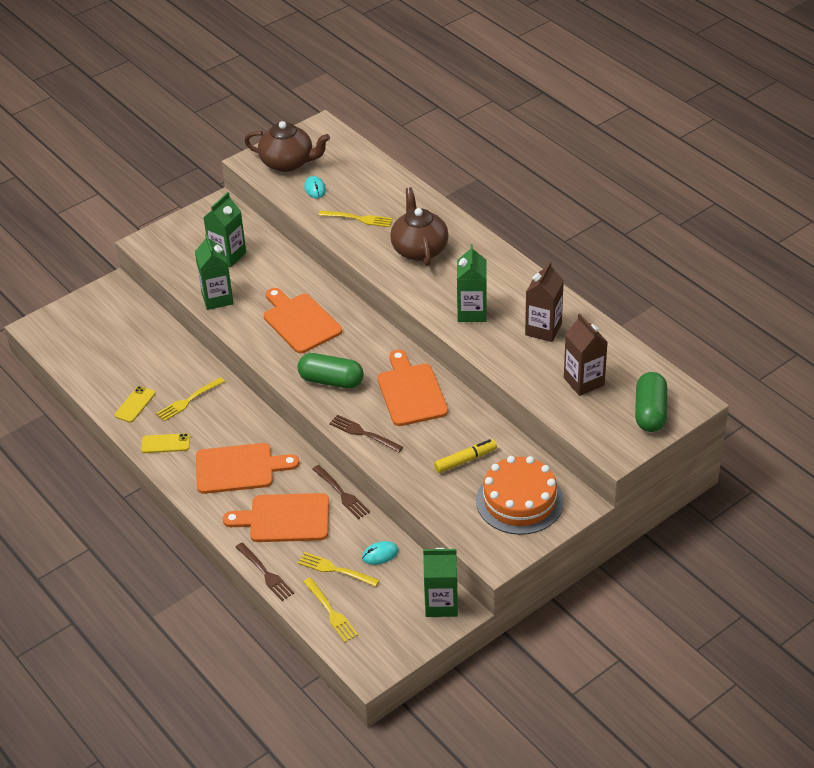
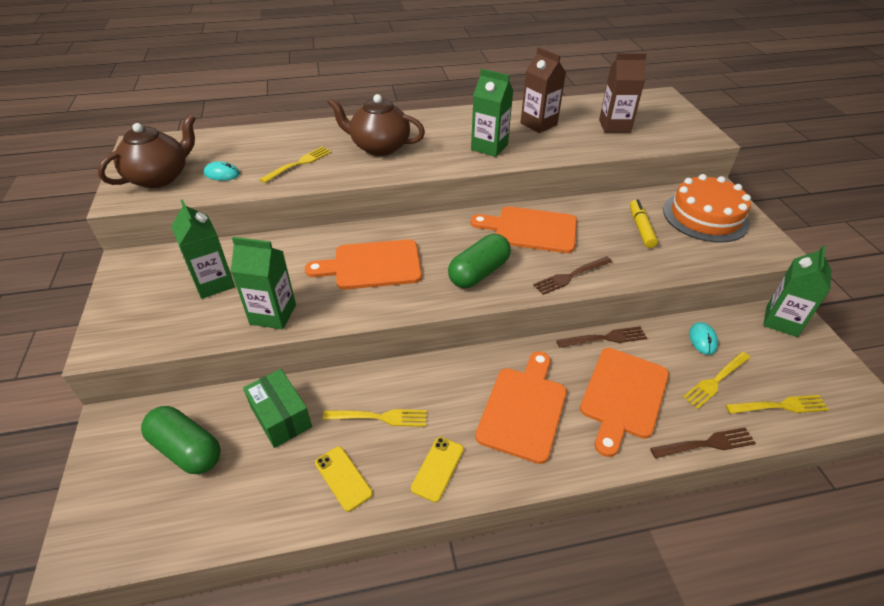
camera: 65 degrees left, 0 degrees up
(161, 355) = (281, 417): none -> green box
(189, 400) = (379, 417): yellow fork -> yellow fork turned 75 degrees counterclockwise
(650, 412) = (666, 112): green capsule -> green capsule (187, 449)

